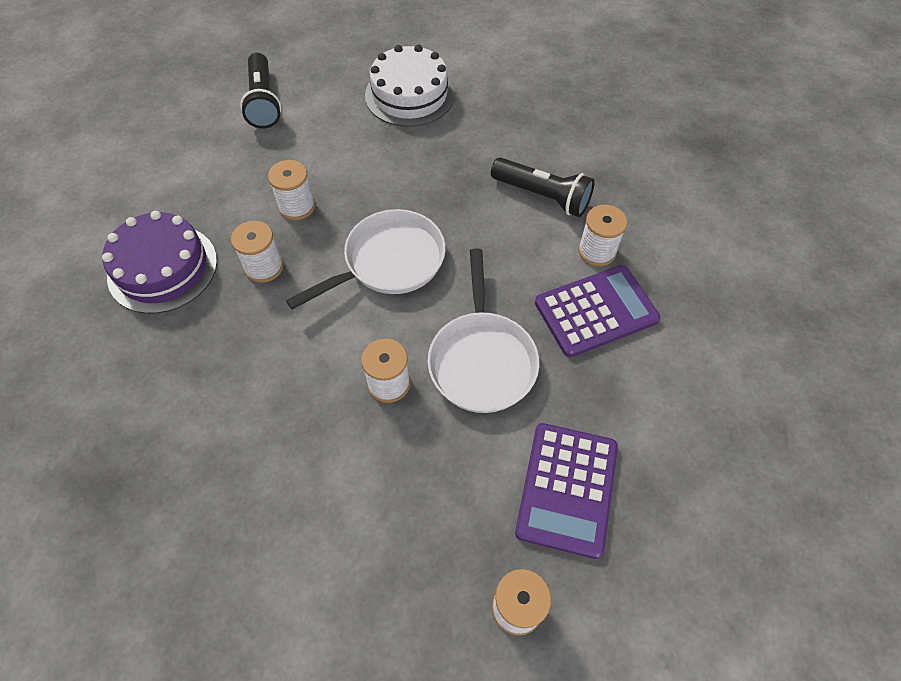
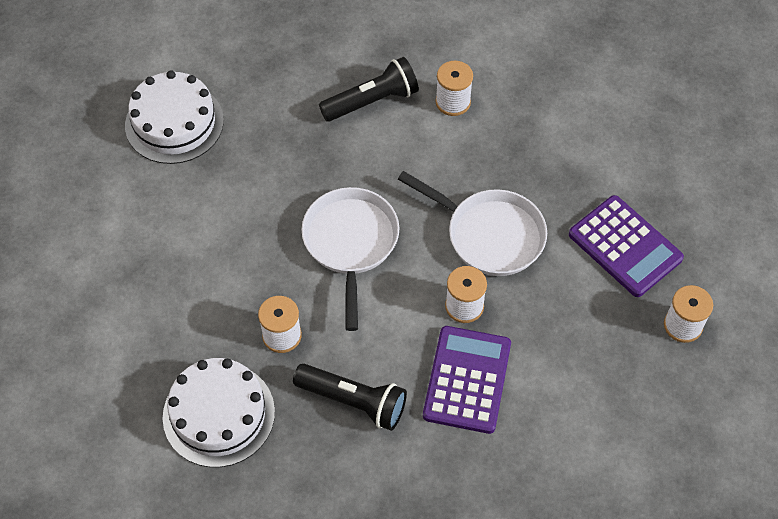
camera: 55 degrees left, 0 degrees up
(162, 268) = (218, 414): purple cake -> white cake
(263, 102) = (76, 240): black flashlight -> black flashlight (353, 401)
(297, 206) = (234, 278): white spool -> none
(596, 311) = (504, 138): purple calculator -> purple calculator (467, 380)

